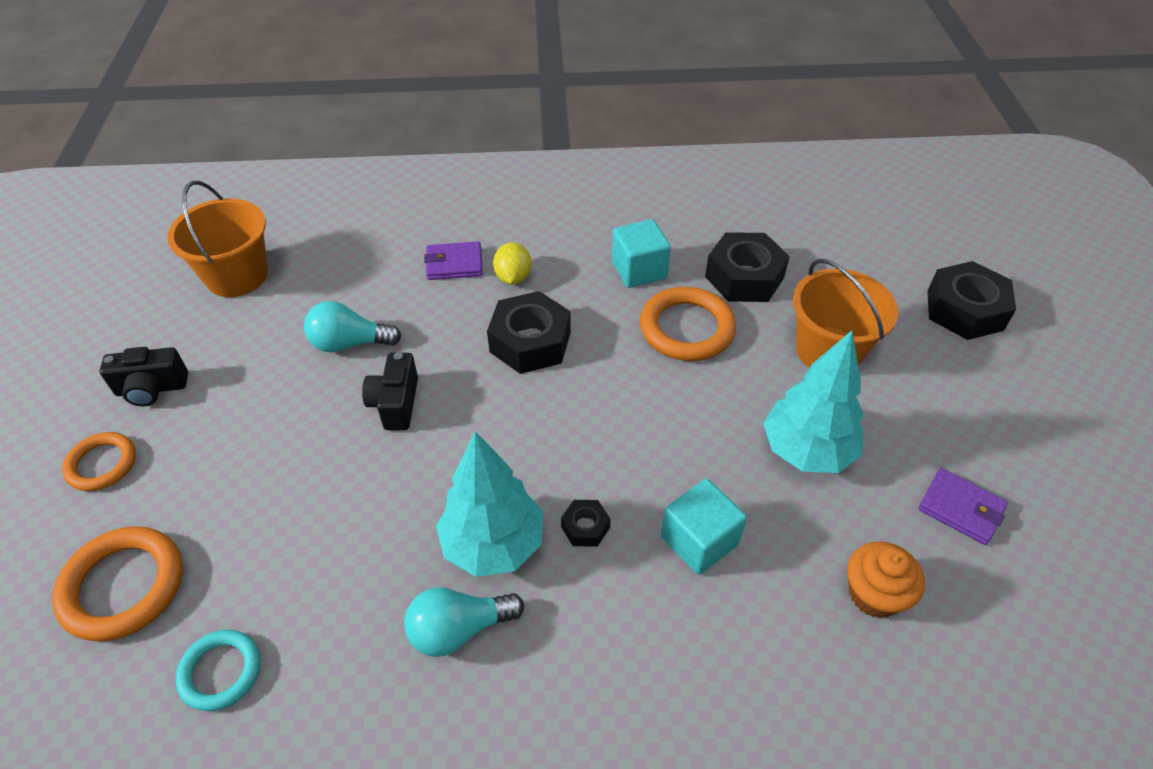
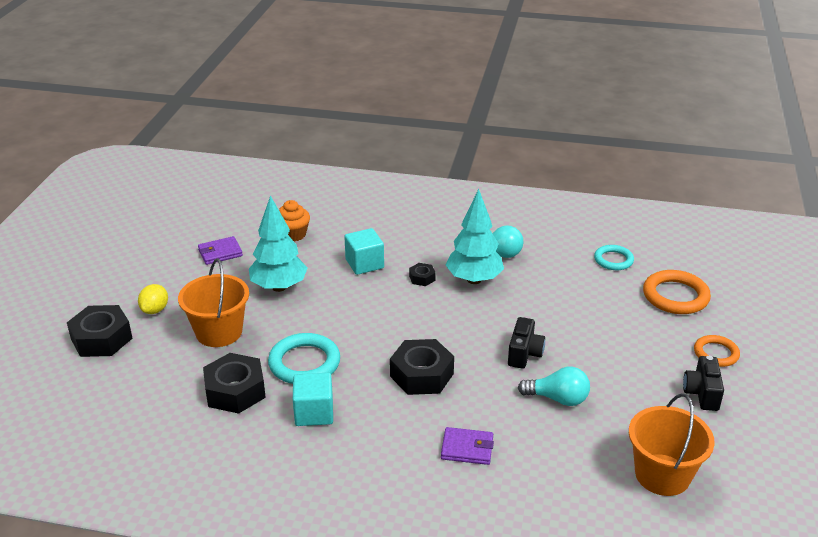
camera: 165 degrees left, 15 degrees down
(152, 389) = (702, 393): black camera -> black camera turned 90 degrees counterclockwise
(513, 277) = (419, 426): yellow lemon -> yellow lemon (155, 310)
(687, 328) = (304, 363): orange ring -> turquoise ring
(960, 508) = (220, 253): purple wallet -> purple wallet turned 75 degrees counterclockwise

